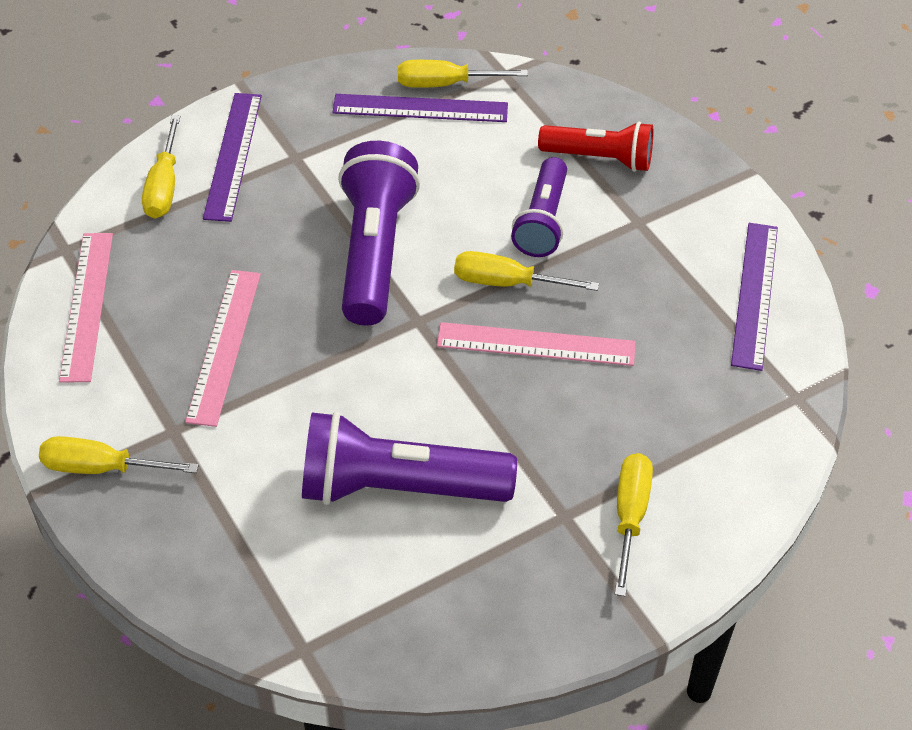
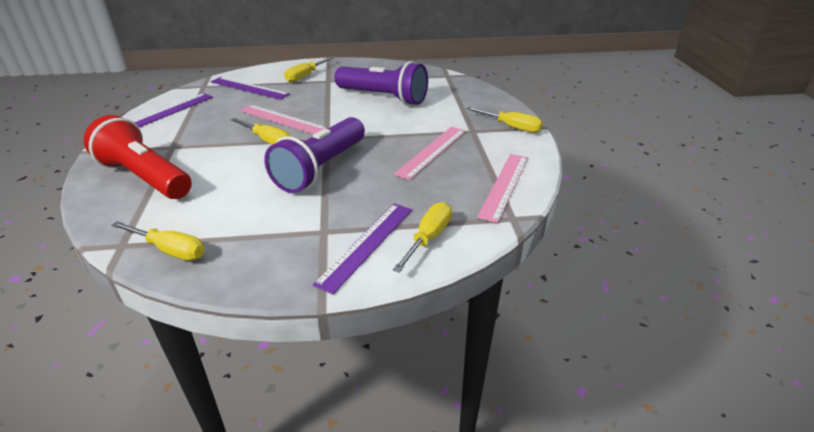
camera: 155 degrees left, 15 degrees down
(420, 108) = (208, 238): purple ruler -> purple ruler (249, 88)
(542, 221) = (217, 158): purple flashlight -> none
(600, 158) = (145, 177): red flashlight -> red flashlight, size x1.58

